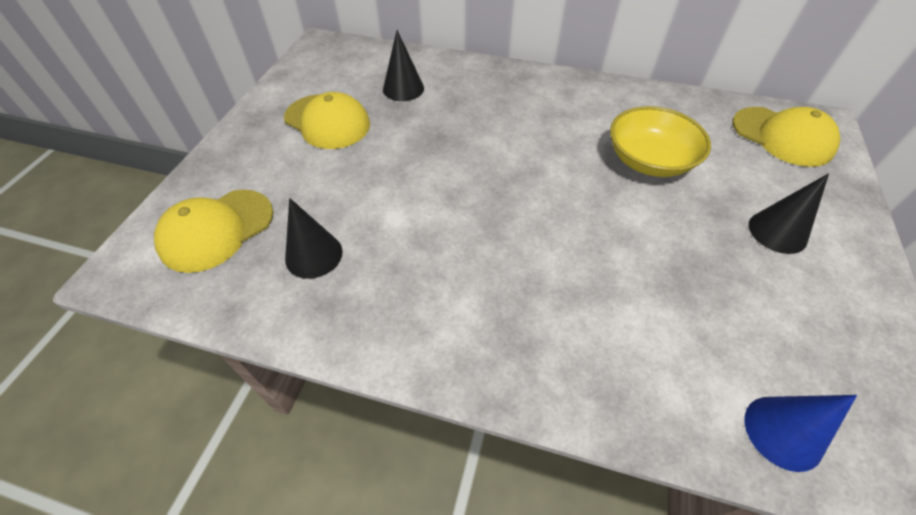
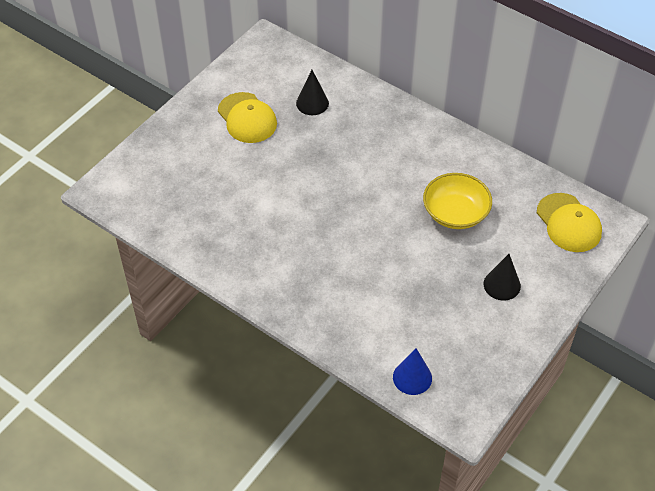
camera: 20 degrees right, 0 degrees up
(216, 230) = (156, 181): yellow cap -> none
(314, 255) = (208, 213): black cone -> none

